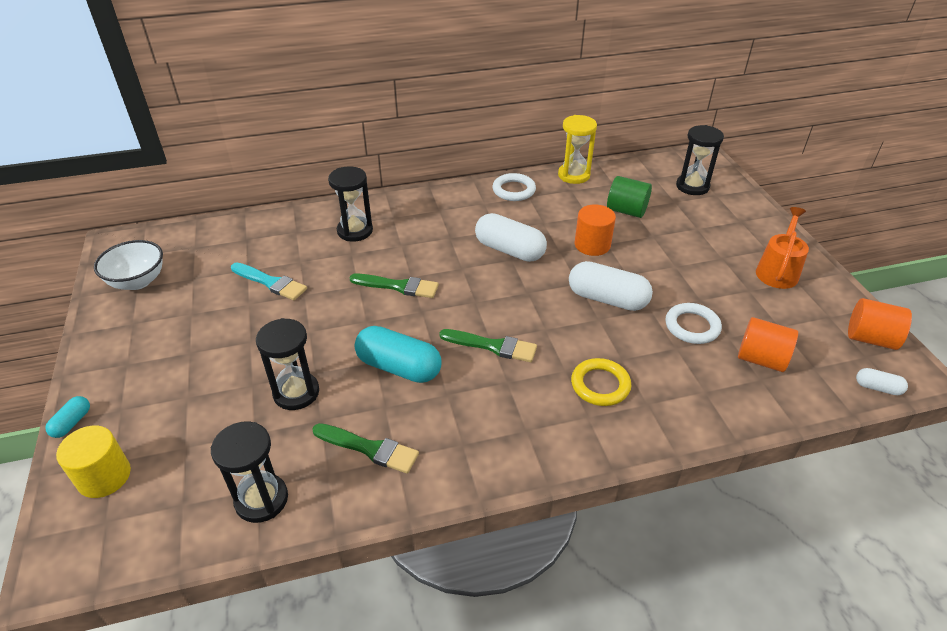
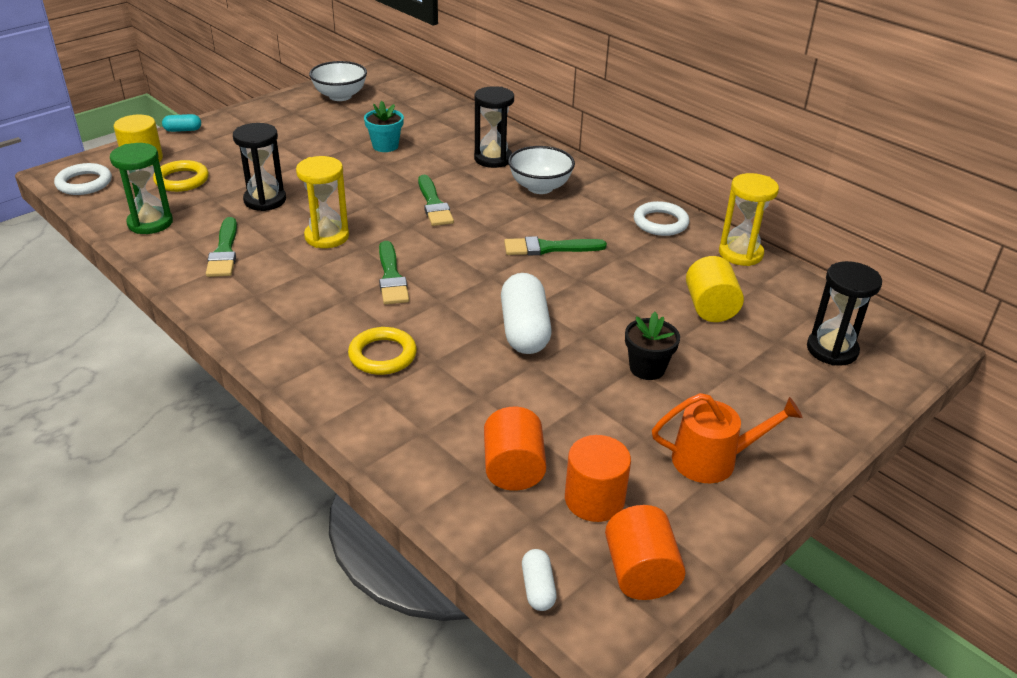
camera: 60 degrees right, 5 degrees down
(191, 450) = (182, 180): none -> yellow ring
(261, 499) = (150, 223): black hourglass -> green hourglass
(271, 282) = (385, 146): turquoise brush -> turquoise flower pot
(399, 367) = (327, 237): turquoise capsule -> yellow hourglass
(421, 224) = (540, 187): none -> white bowl
(509, 250) = (549, 248): white capsule -> green brush
(592, 245) = (613, 298): orange cylinder -> orange cylinder (594, 499)
(626, 211) = (710, 308): green cylinder -> yellow cylinder
(678, 261) = (647, 368): none -> black flower pot
(692, 326) = (529, 402): white ring -> white ring (84, 183)

